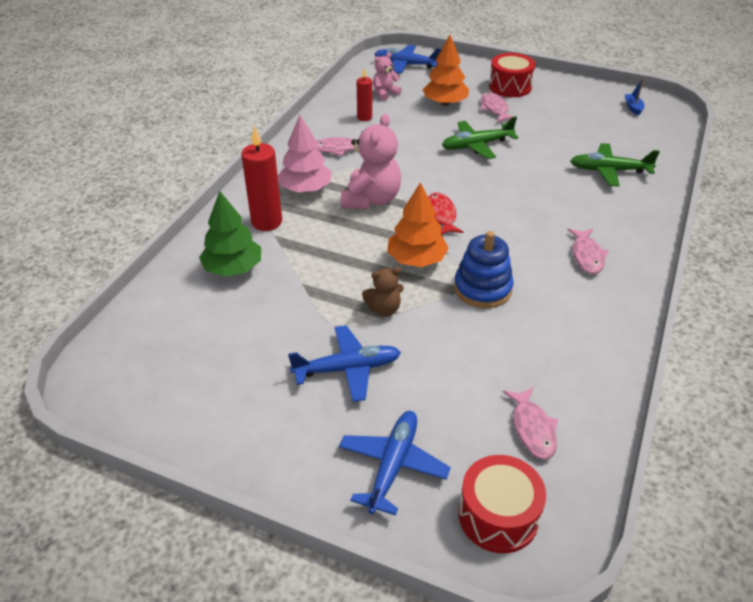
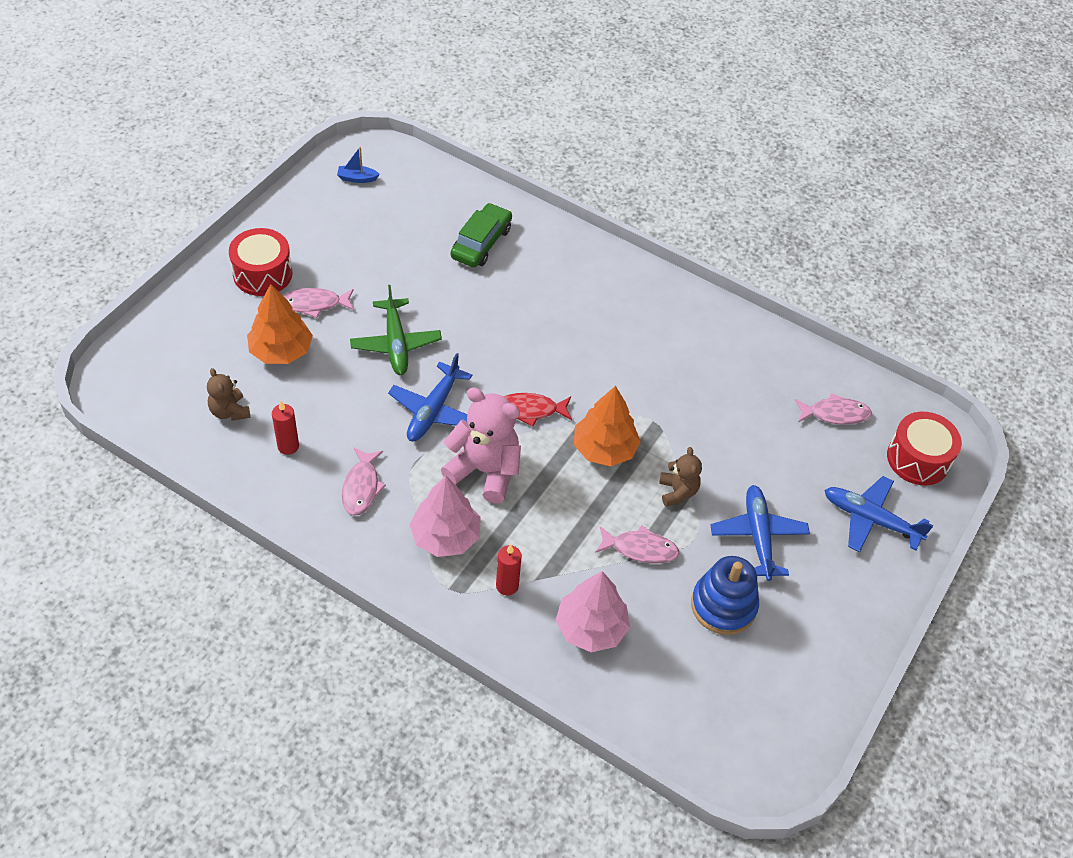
camera: 85 degrees left, 10 degrees up
(233, 268) = (591, 628): green tree -> pink tree
(267, 222) = (507, 586): red candle -> red candle, size x0.59
(385, 93) = (229, 411): pink teddy bear -> brown teddy bear
(406, 65) = (153, 370): blue plane -> blue plane (433, 410)
(482, 288) = (658, 404): blue stacking toy -> blue stacking toy (723, 605)
(587, 256) = (622, 308): pink fish -> pink fish (640, 549)
(609, 171) = (481, 243): green plane -> green car

